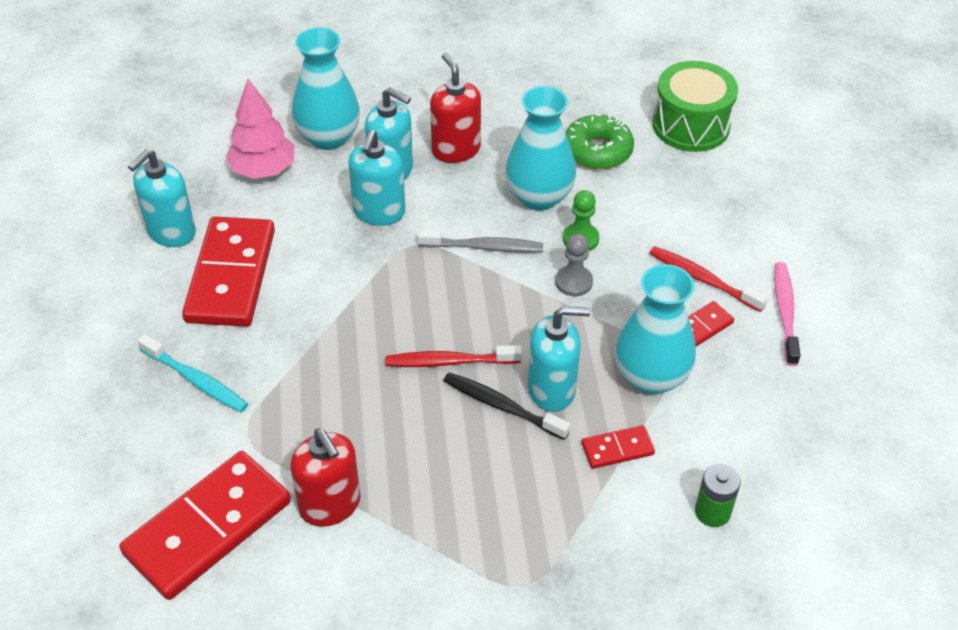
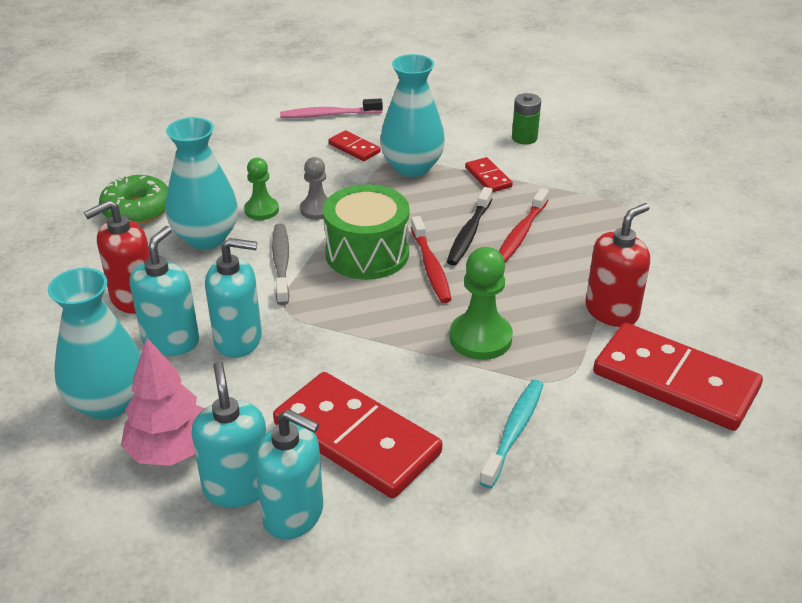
camera: 100 degrees left, 10 degrees down
(231, 275) = (357, 438): red domino -> red domino turned 45 degrees clockwise
(325, 381) = (480, 338): none -> green pawn
(552, 390) = (442, 211): turquoise soap dispenser -> turquoise soap dispenser (237, 487)
(691, 125) = (101, 162): green drum -> green drum (367, 253)
(703, 280) = (301, 149): red toothbrush -> red toothbrush (521, 233)

